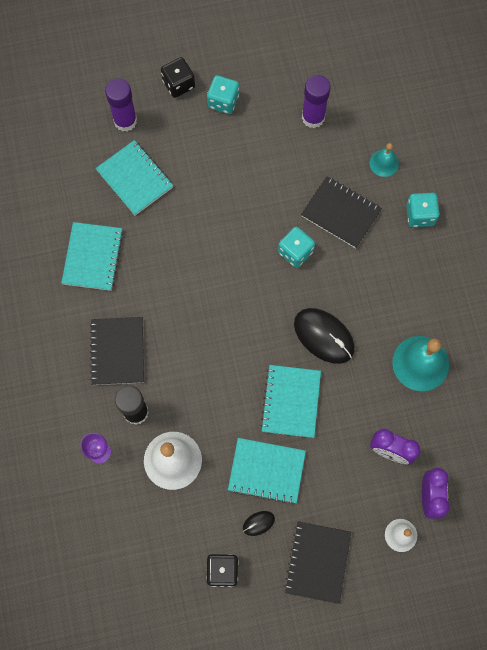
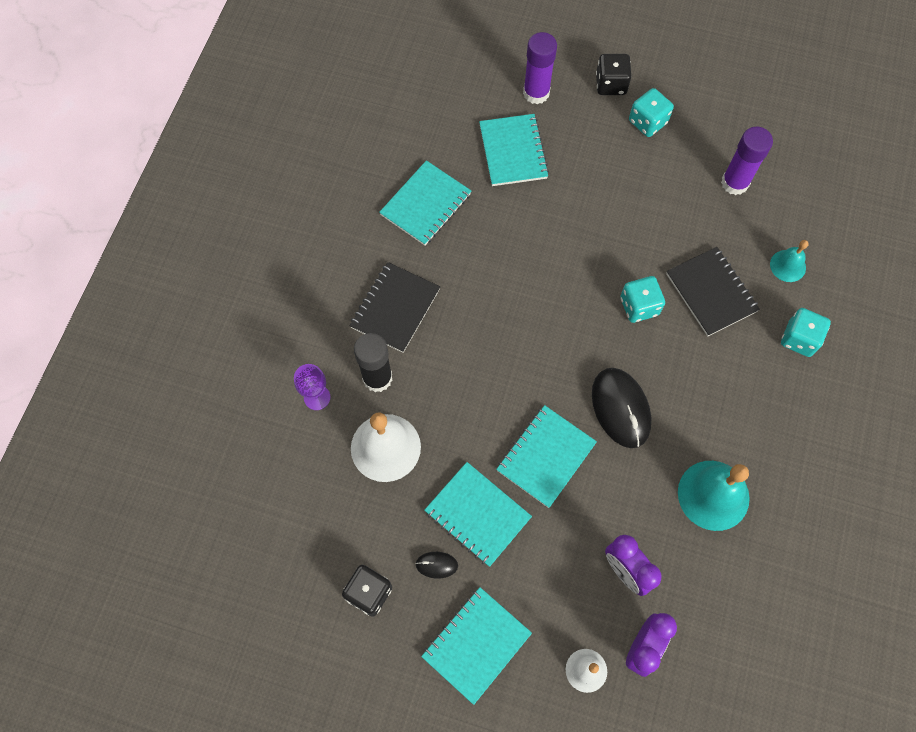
camera: 30 degrees right, 5 degrees down
(317, 562) = (476, 645): black notebook -> turquoise notebook

